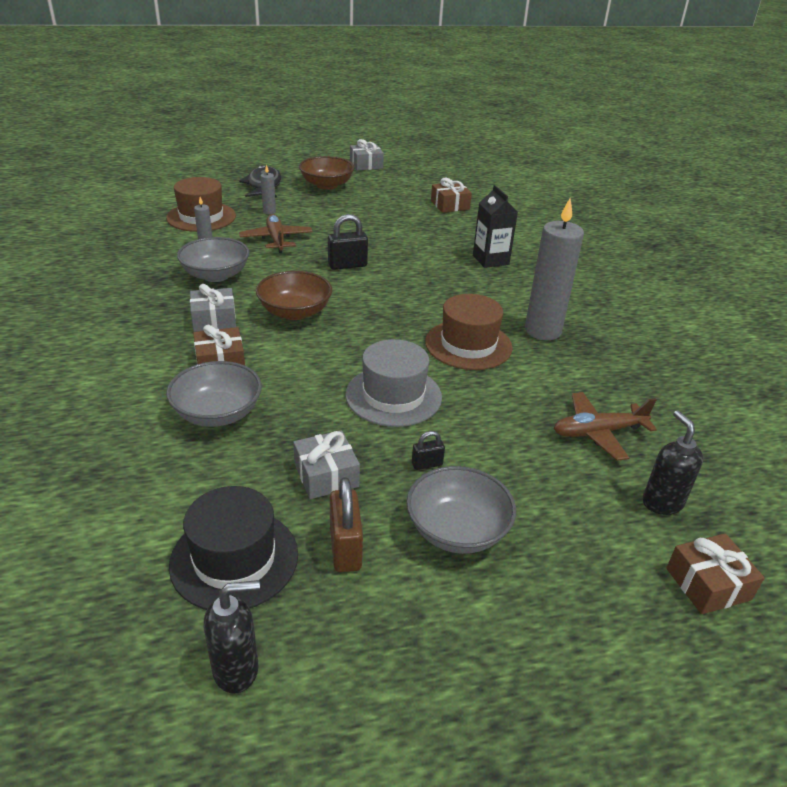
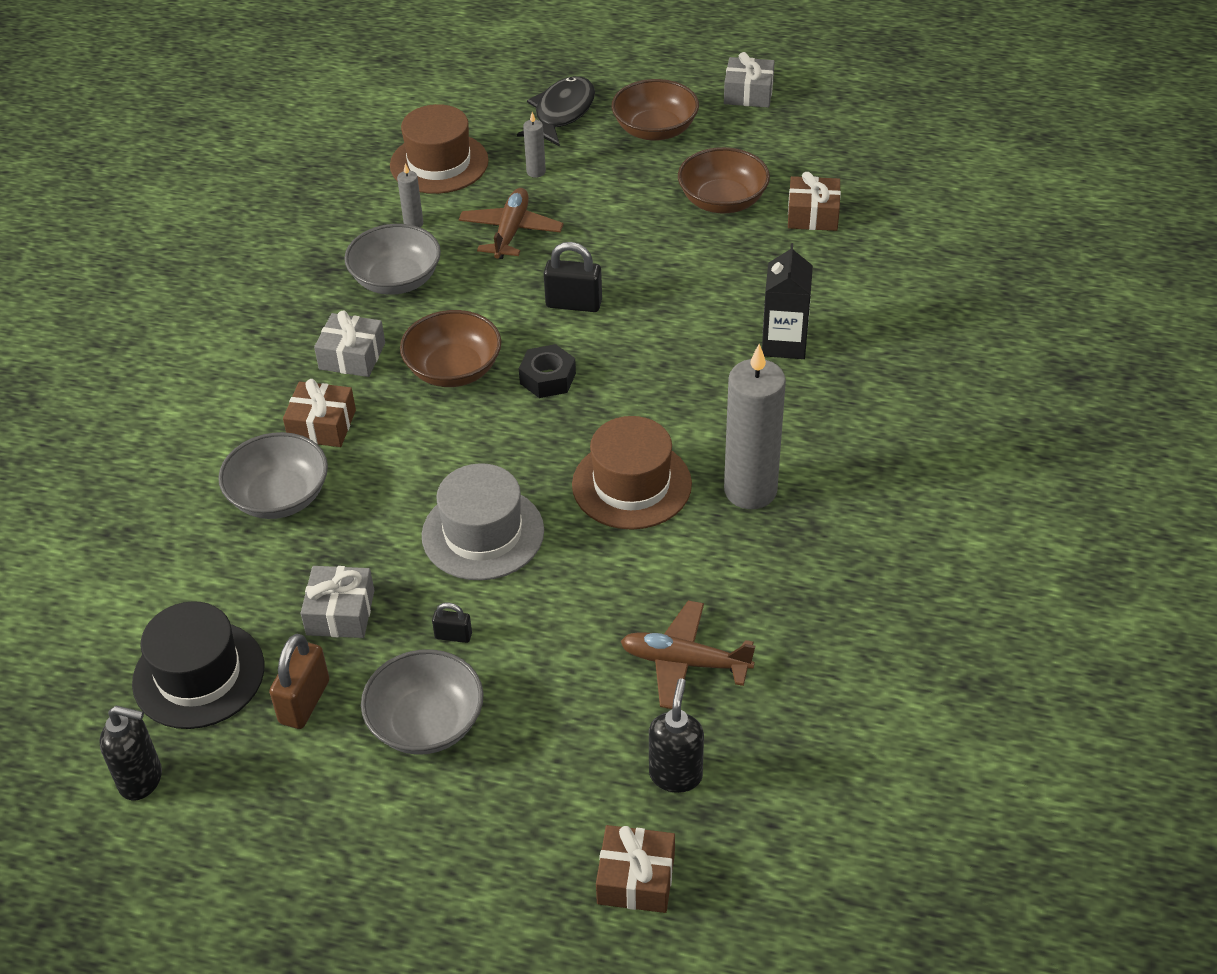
camera: 30 degrees right, 10 degrees up
(363, 303) = (548, 378): none -> black nut
(394, 207) = (722, 201): none -> brown bowl

